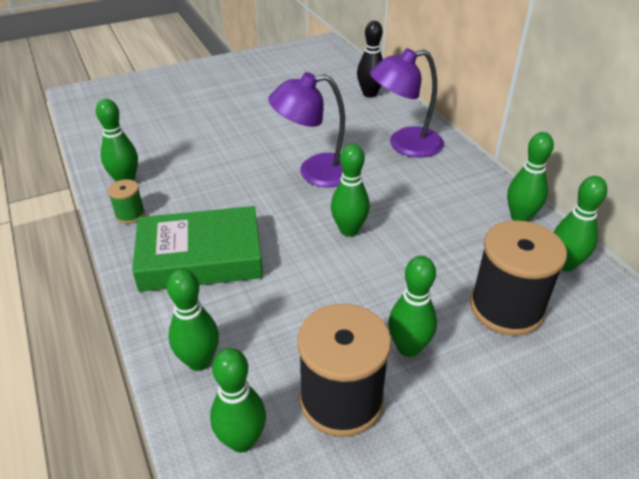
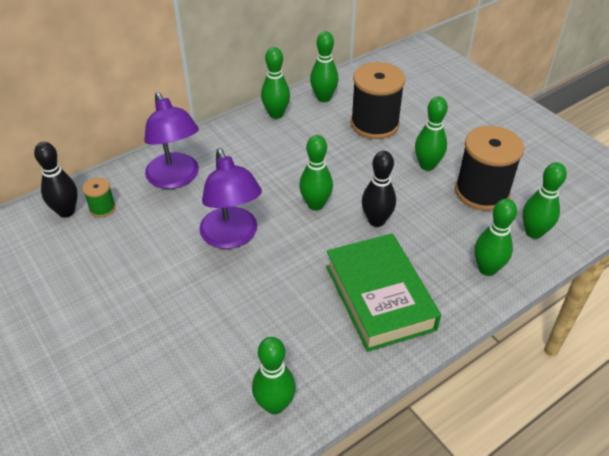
camera: 100 degrees left, 5 degrees up
(130, 215) = (334, 377): green spool -> green spool (102, 208)
(311, 275) = (376, 221): none -> black bowling pin

